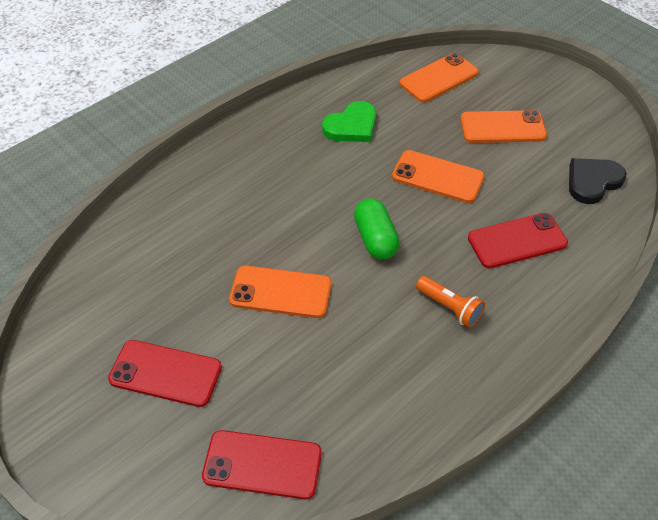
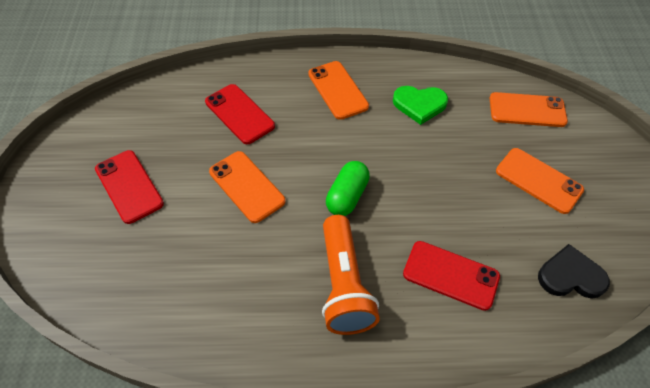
camera: 40 degrees right, 5 degrees up
(262, 465) = (115, 288): red phone -> red phone (239, 114)
(437, 177) = (442, 183): orange phone -> orange phone (337, 90)
(449, 308) = (343, 284): orange flashlight -> orange flashlight, size x1.82

